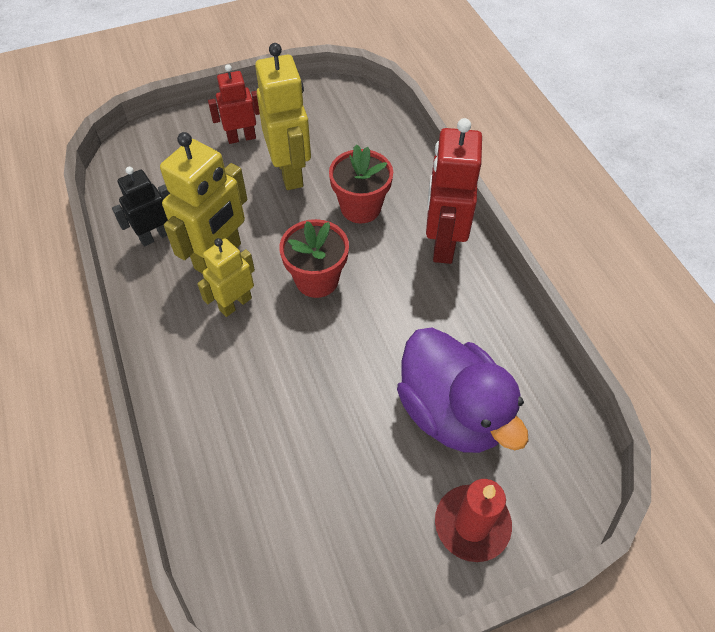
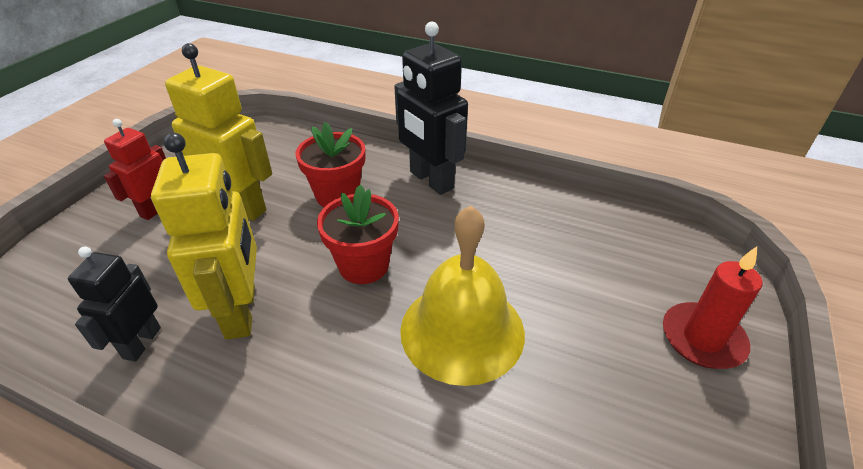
camera: 45 degrees left, 15 degrees down
(235, 304) = (308, 337): yellow robot -> none
(323, 375) = (462, 330): none -> yellow bell
(443, 243) = (431, 180): red robot -> black robot
(452, 412) = (584, 277): purple duck -> none

